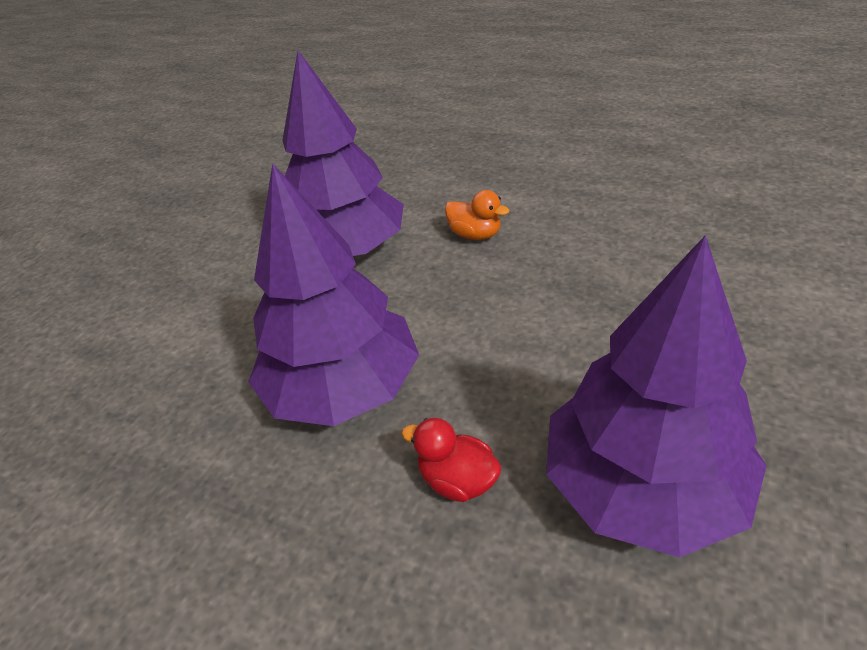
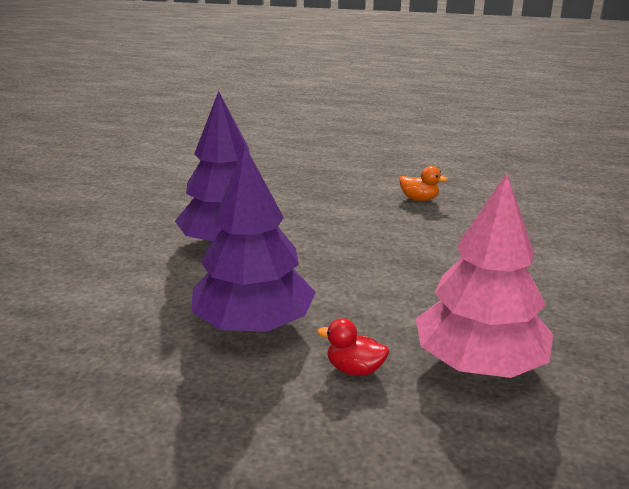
camera: 15 degrees left, 15 degrees down
(475, 235) = (328, 233): orange duck -> orange duck (419, 199)
(641, 486) = (479, 364): purple tree -> pink tree

